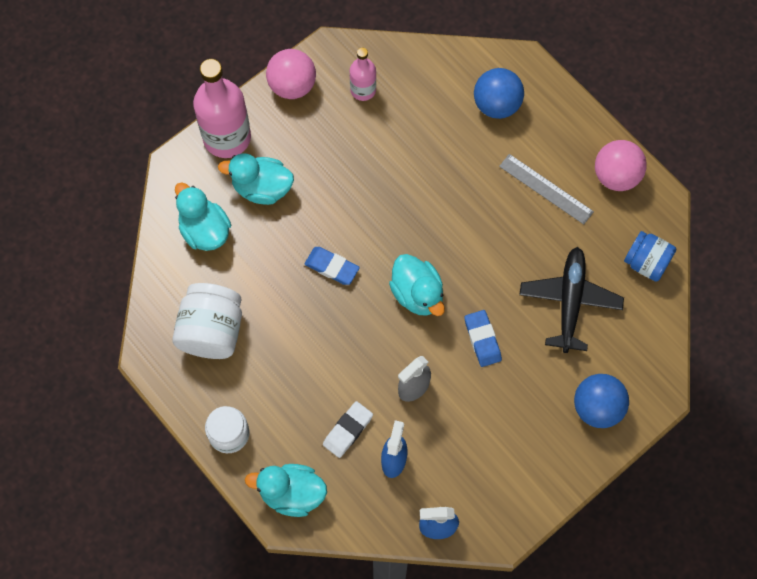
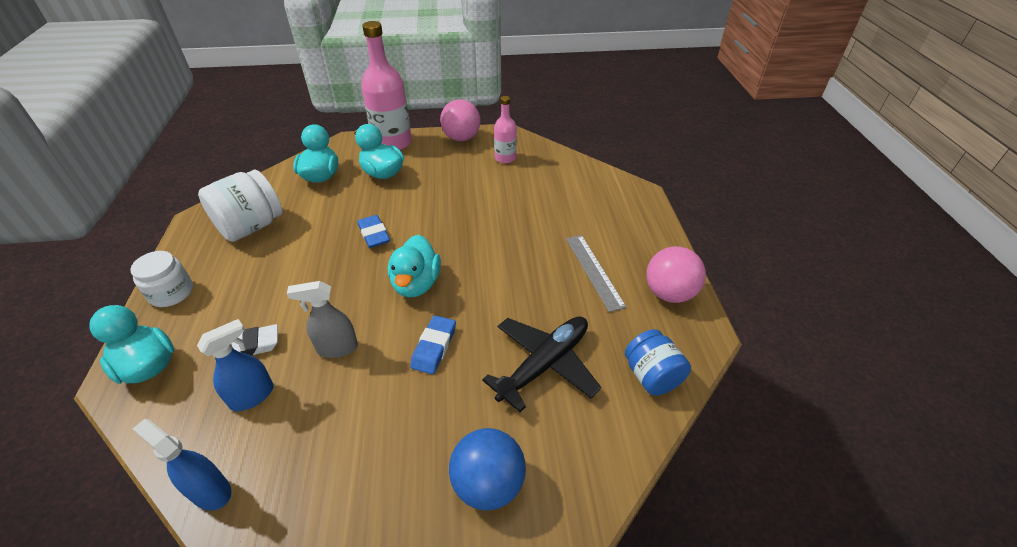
camera: 35 degrees right, 25 degrees down
(496, 104) = (597, 204): blue ball -> none

